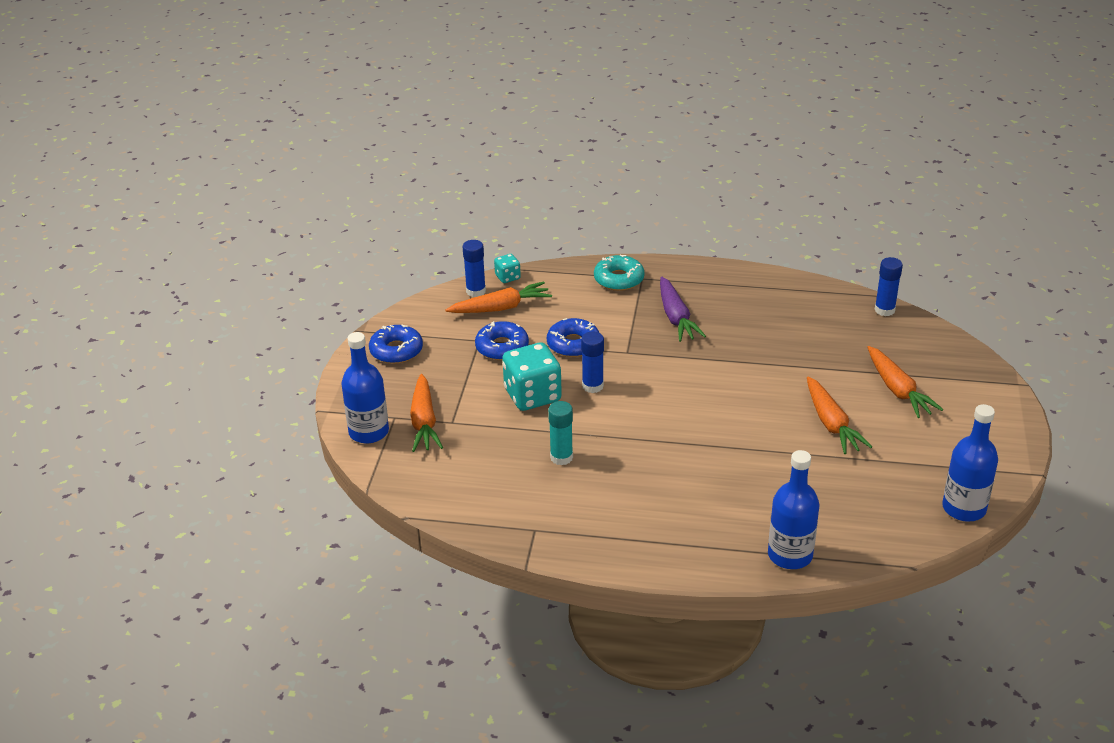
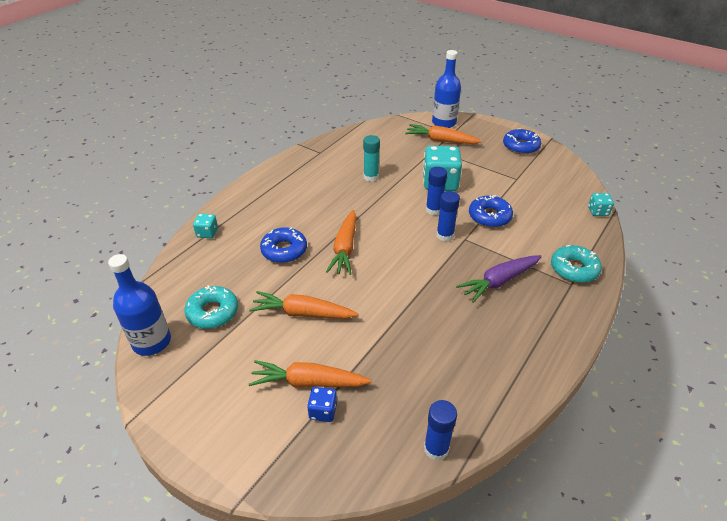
camera: 115 degrees right, 5 degrees up
(476, 291) = (582, 192): blue glue stick -> blue glue stick (445, 235)
(501, 308) = (554, 198): orange carrot -> orange carrot (345, 248)
(502, 347) = (502, 185): blue donut -> blue donut (284, 250)
(676, 317) = (499, 282): purple carrot -> purple carrot turned 45 degrees counterclockwise
(790, 555) = (207, 233): blue bottle -> turquoise dice
(890, 485) = (213, 312): none -> turquoise donut
(914, 372) = (323, 411): none -> blue dice

